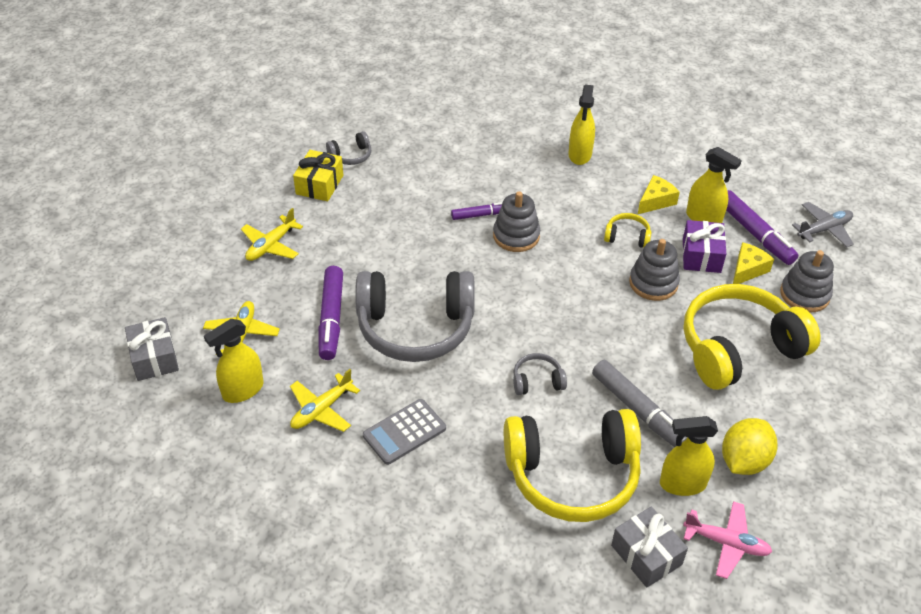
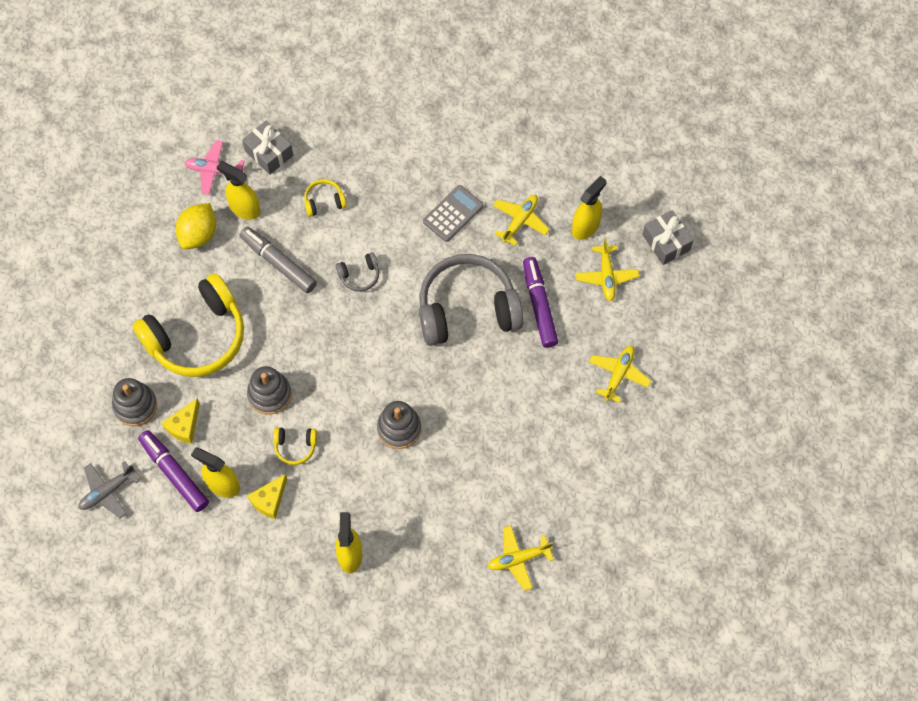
camera: 170 degrees right, 20 degrees up
(319, 185) = (601, 460): yellow gift -> none
(351, 156) = (583, 508): grey headphones -> none
(423, 132) = (518, 559): none -> yellow plane
(481, 215) = (436, 449): purple marker -> none
(572, 475) = (324, 201): yellow headphones -> yellow headphones, size x0.42
(682, 484) = (244, 208): yellow spray bottle -> yellow spray bottle turned 135 degrees counterclockwise
(701, 255) = (226, 435): purple gift -> none

